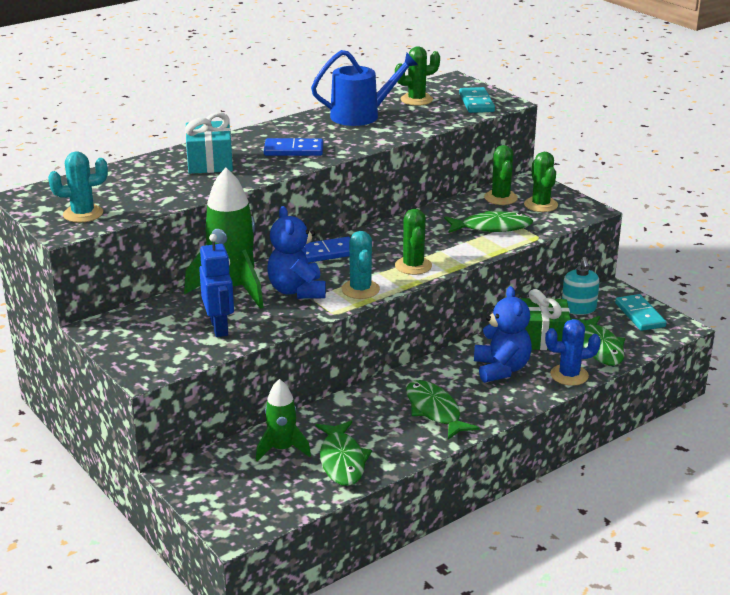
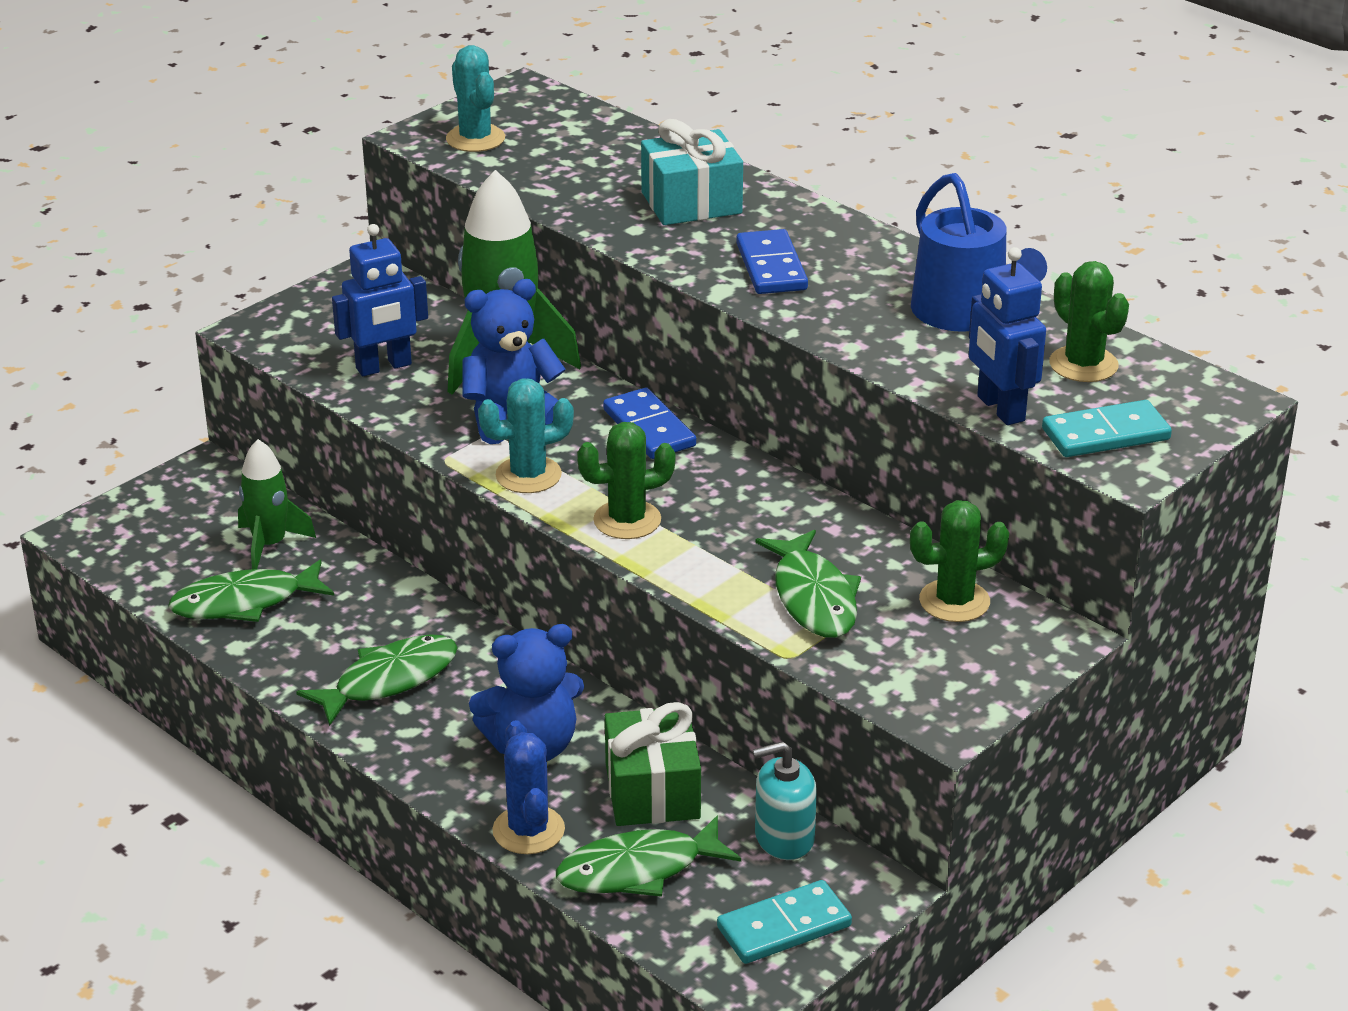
camera: 80 degrees right, 5 degrees up
(449, 118) = (1000, 409): none -> blue robot
(541, 205) = (943, 654): green cactus -> none

